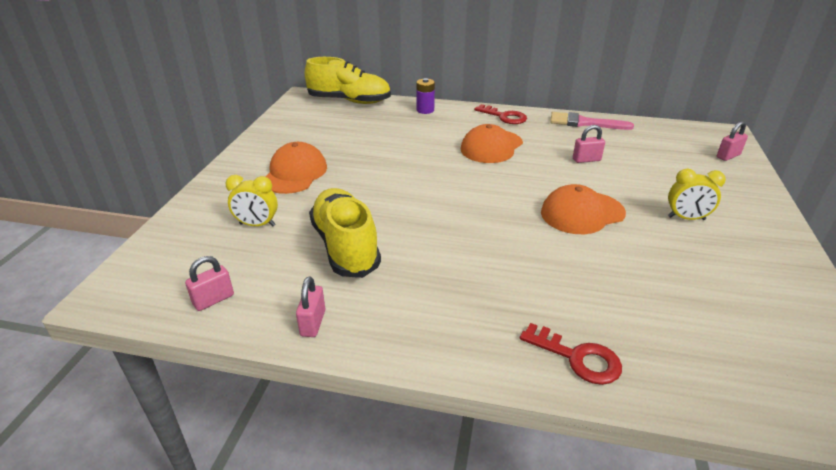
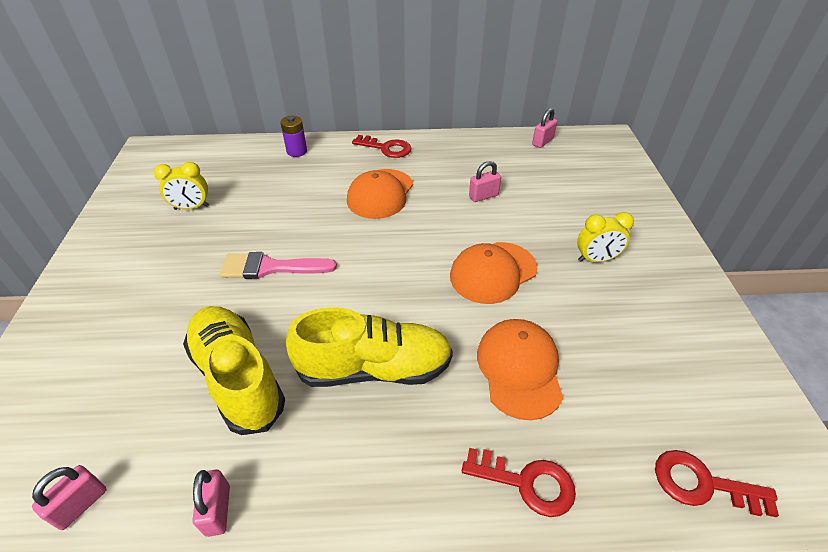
camera: 15 degrees left, 10 degrees up
(257, 225) = (120, 366): yellow clock -> yellow clock (191, 207)
(295, 173) = (155, 274): orange cap -> orange cap (519, 369)
(349, 101) = (205, 150): yellow shoe -> yellow shoe (374, 368)
(584, 123) = (471, 144): pink brush -> pink brush (271, 267)
(728, 156) = (618, 168): pink padlock -> pink padlock (542, 142)
(752, 393) = (702, 484): none -> red key

